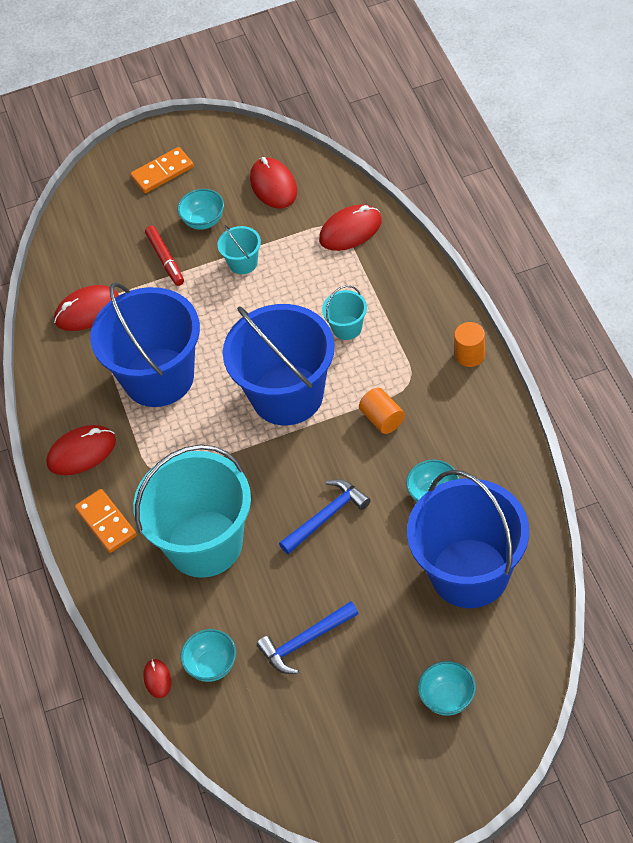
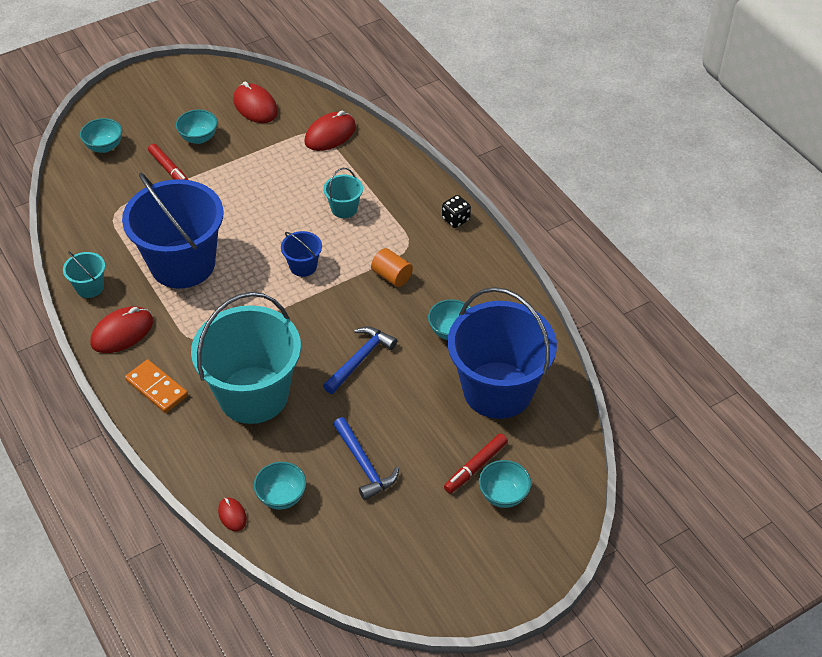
camera: 20 degrees left, 5 degrees down
(87, 311) = (106, 217): red mouse -> none
(100, 222) = (104, 147): none -> turquoise bowl
(162, 172) = (154, 104): orange domino -> none
(243, 263) = (241, 167): turquoise bucket -> turquoise bucket (89, 287)
(287, 395) = (303, 266): blue bucket -> blue bucket, size x0.42
(305, 641) = (364, 465): blue hammer -> blue hammer turned 75 degrees counterclockwise
(424, 661) = (475, 467): none -> red marker
(470, 355) = (456, 219): orange cylinder -> black dice

